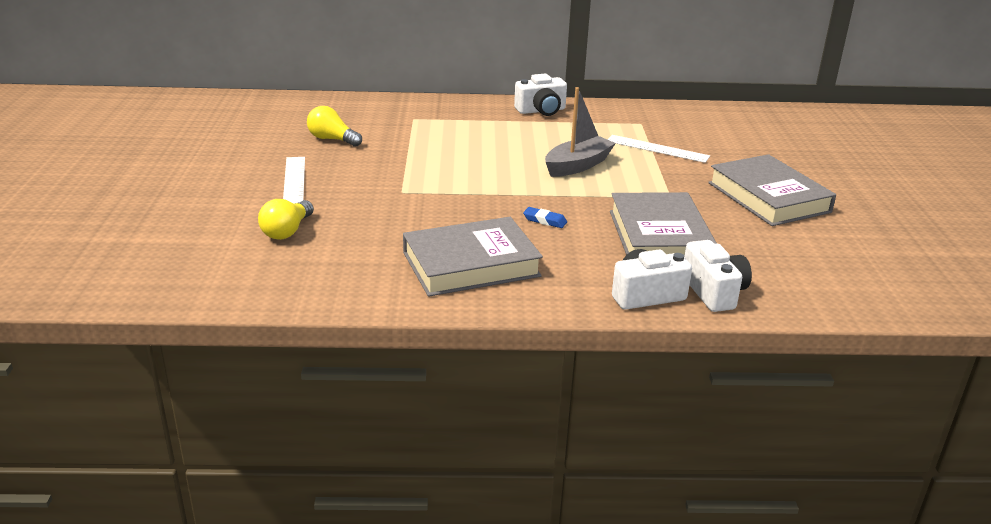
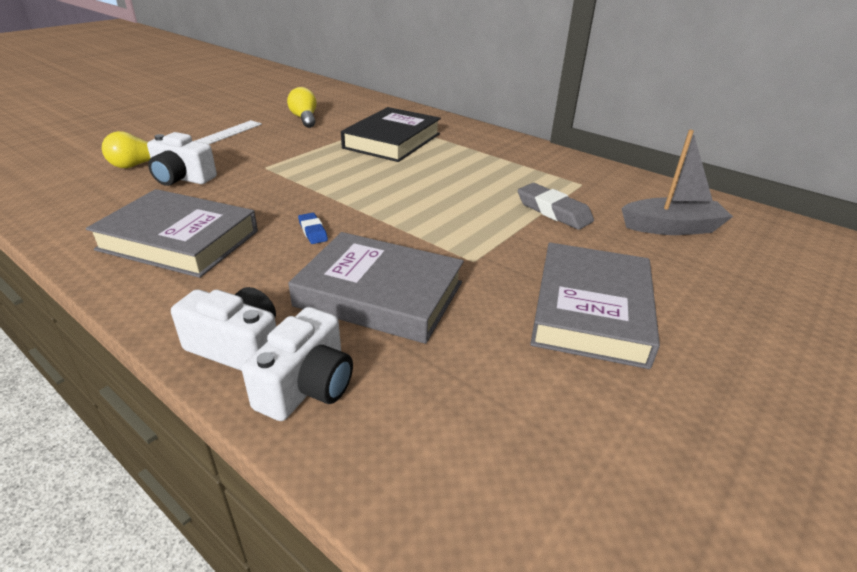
camera: 40 degrees right, 5 degrees up
(452, 134) = (392, 141): none -> black book
(541, 111) = (504, 146): white camera -> white camera (182, 178)
(577, 165) = (442, 198): grey boat -> grey boat (671, 228)
(657, 149) = (553, 211): white ruler -> grey eraser
(659, 237) = (379, 294): grey book -> grey book turned 75 degrees clockwise

